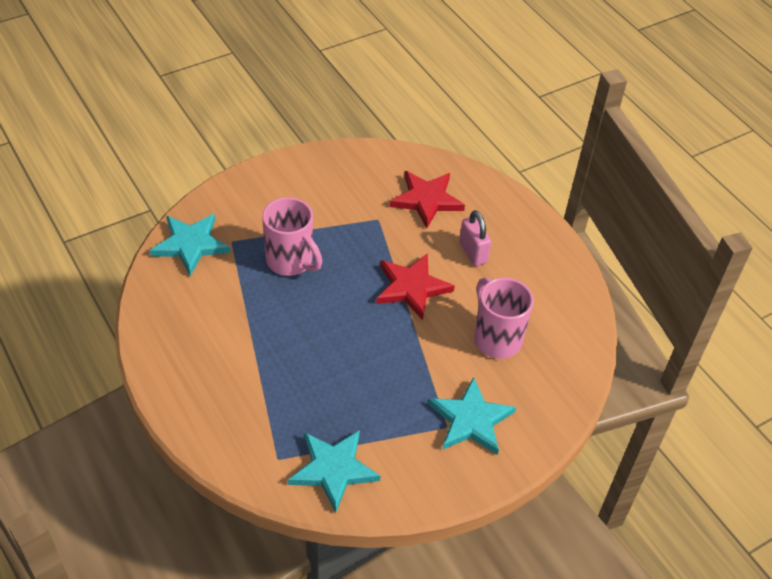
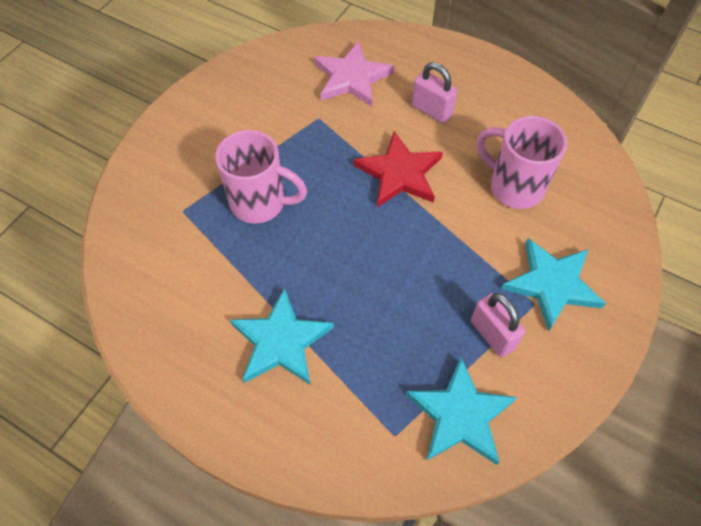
camera: 25 degrees left, 10 degrees up
(190, 245) = (139, 236): turquoise star -> turquoise star (281, 341)
(397, 431) = (492, 335): none -> pink padlock
(426, 200) = (351, 77): red star -> pink star

